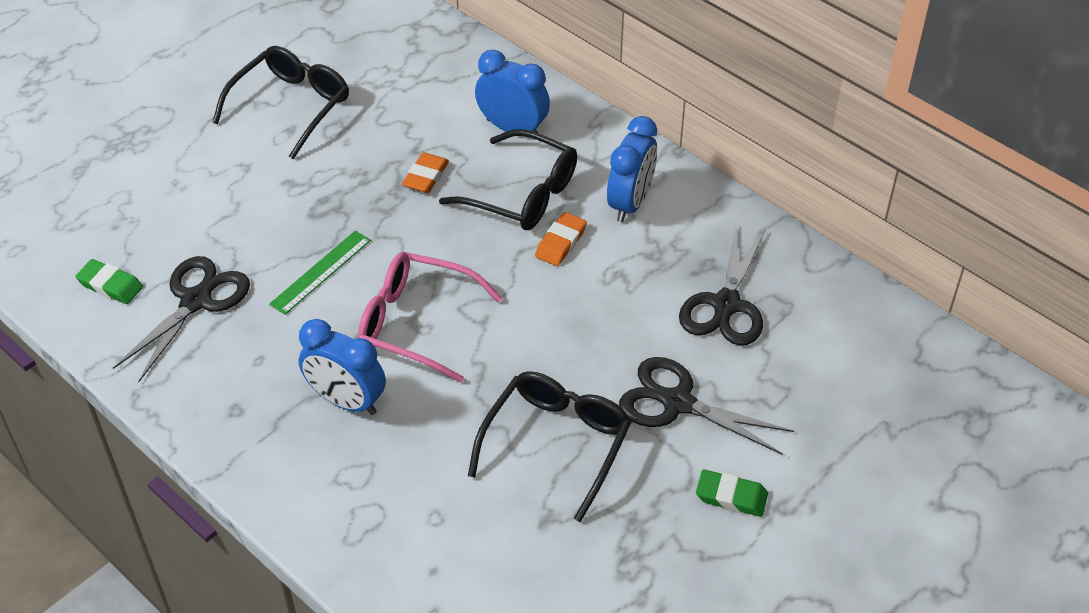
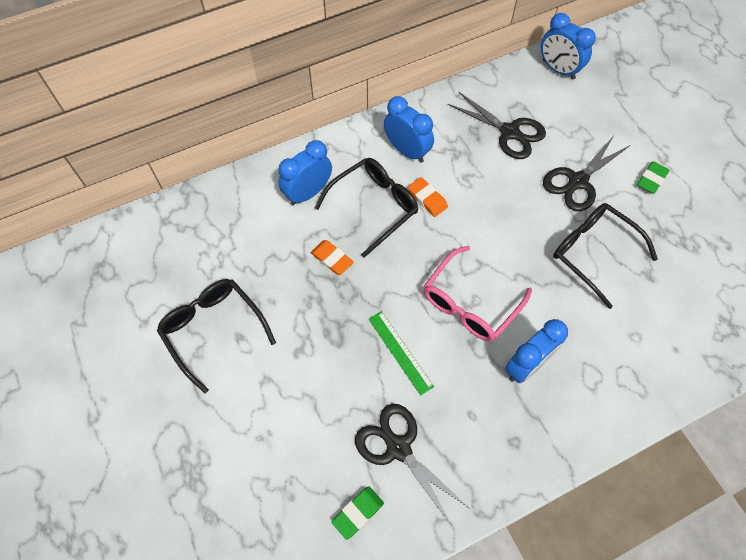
camera: 70 degrees left, 15 degrees up
(889, 338) = (558, 69): none -> blue clock

